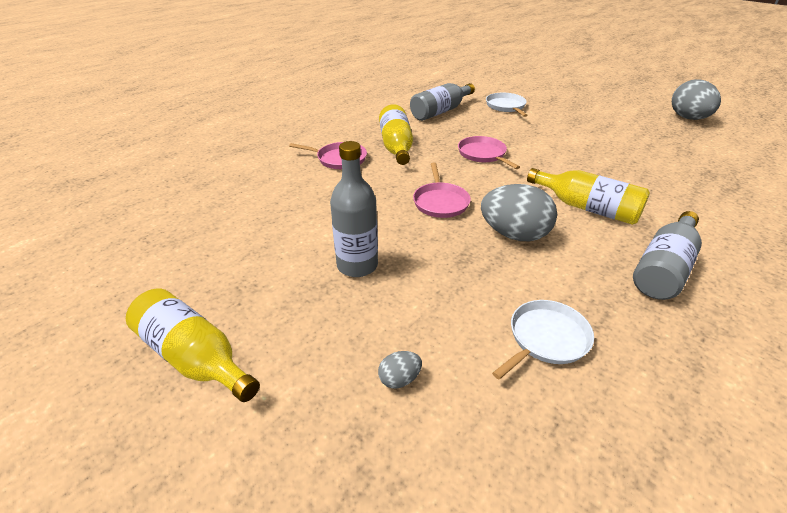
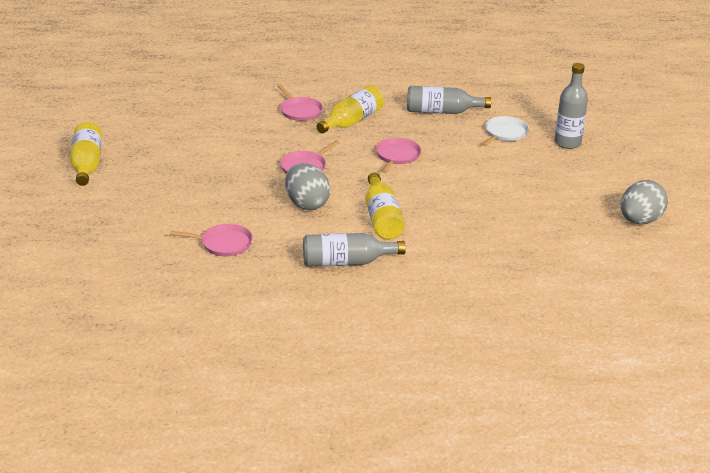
camera: 45 degrees right, 5 degrees down
(357, 265) = (202, 170): grey bottle -> grey bottle (567, 143)
(399, 379) = (143, 217): grey egg -> none
(546, 339) = (223, 244): white pan -> pink pan

